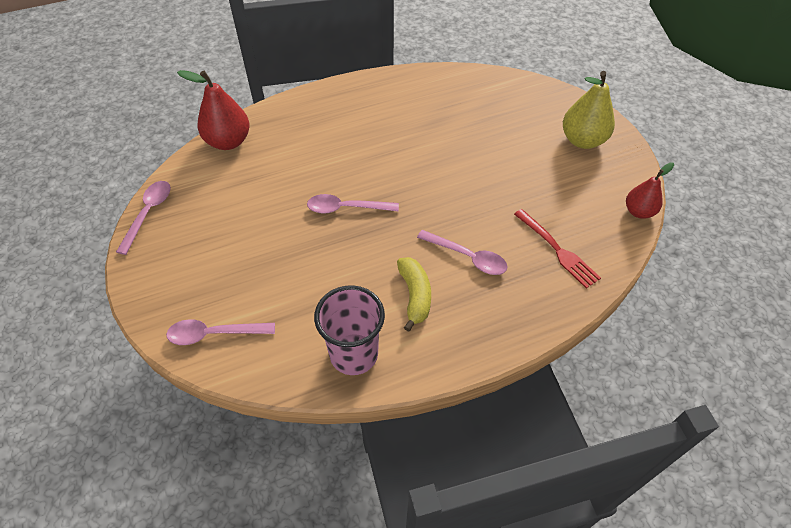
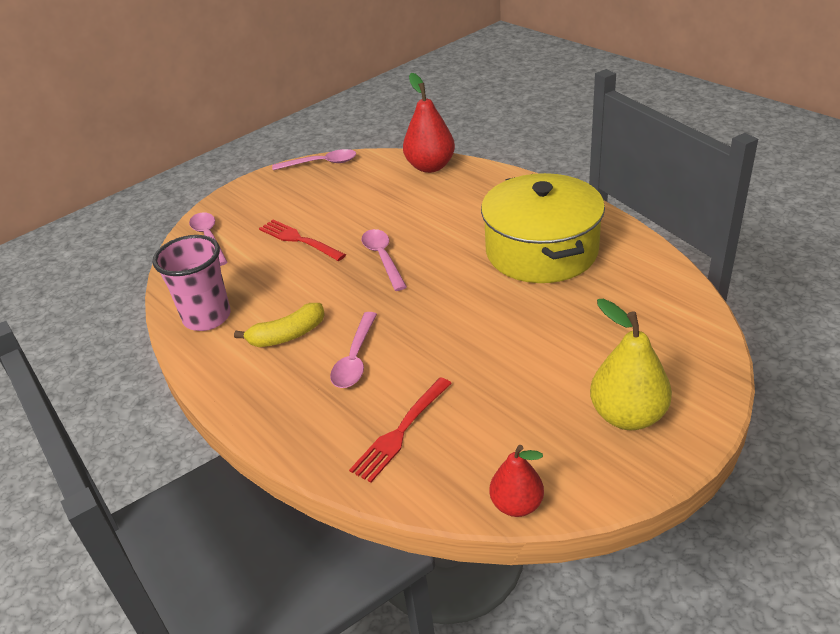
camera: 75 degrees right, 15 degrees down
(275, 259) = (299, 240): none -> red fork
(399, 119) = (541, 251): none -> yellow pot

